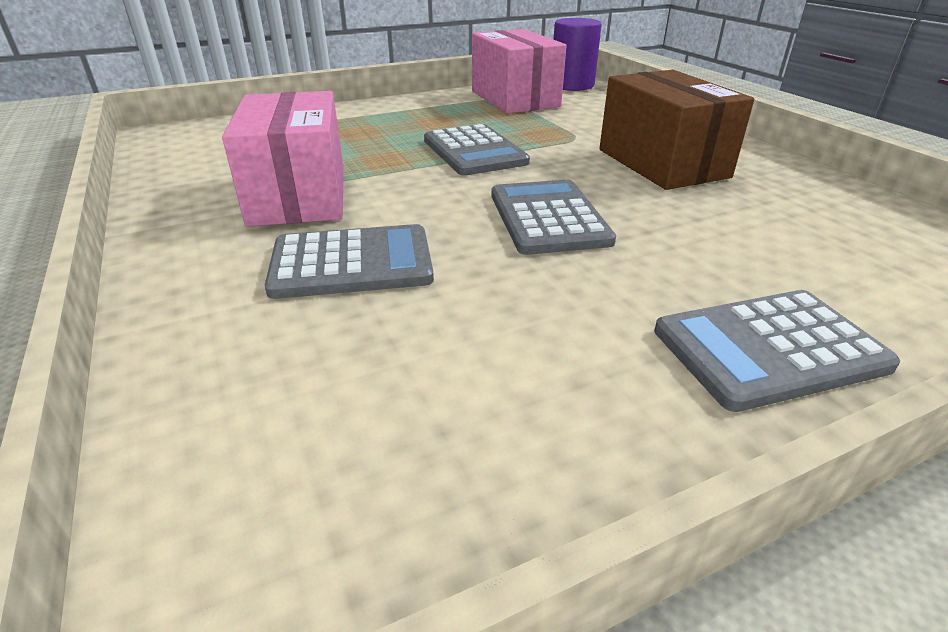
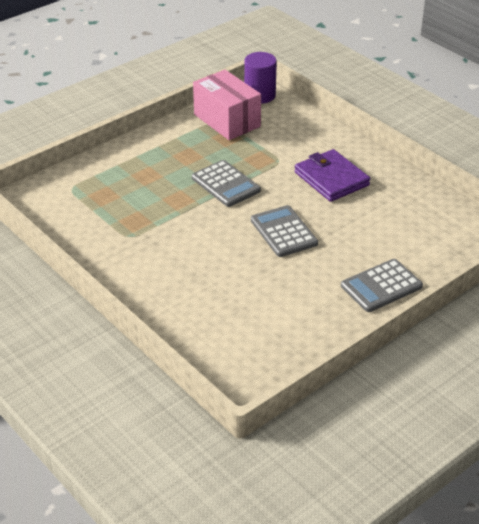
camera: 15 degrees left, 5 degrees up
(299, 195) = (152, 236): pink box -> none
(352, 263) = (208, 275): grey calculator -> none
(662, 163) = (331, 179): brown box -> purple wallet

